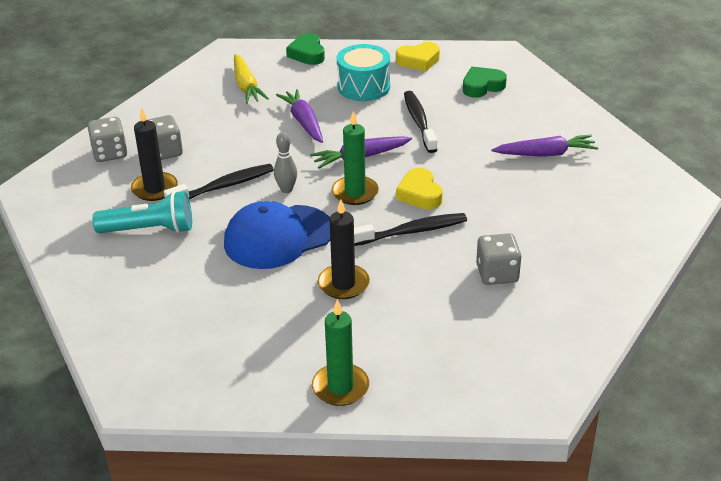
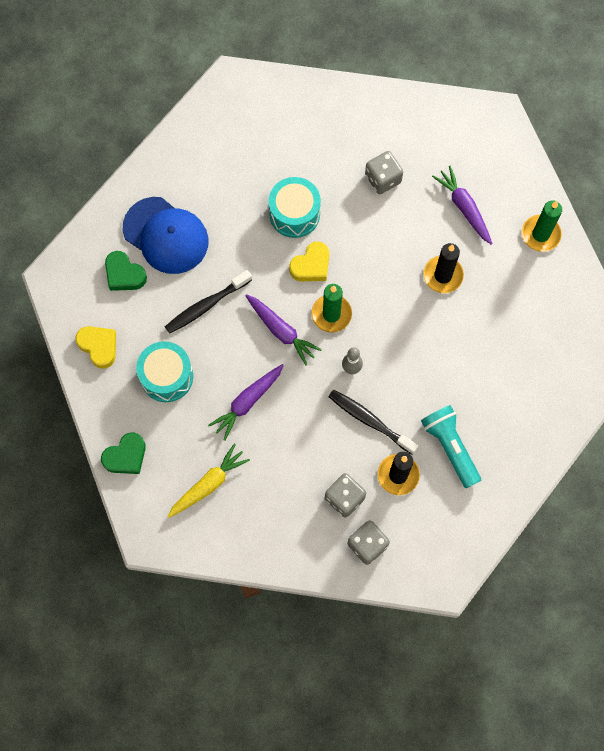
camera: 115 degrees left, 35 degrees up
(278, 237) = (413, 345): blue cap -> blue cap (166, 235)
(412, 231) = (361, 253): black toothbrush -> none
(488, 198) = (294, 214): none -> turquoise drum
(546, 154) = (213, 191): purple carrot -> purple carrot (464, 208)

